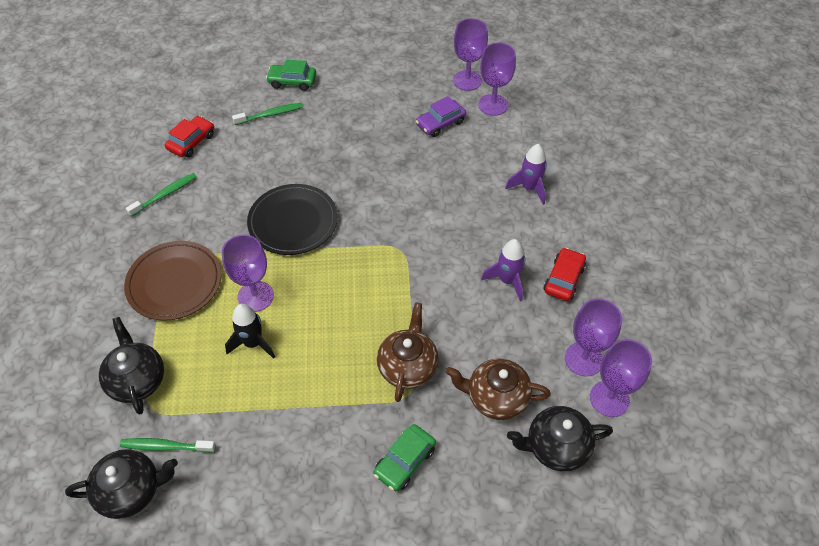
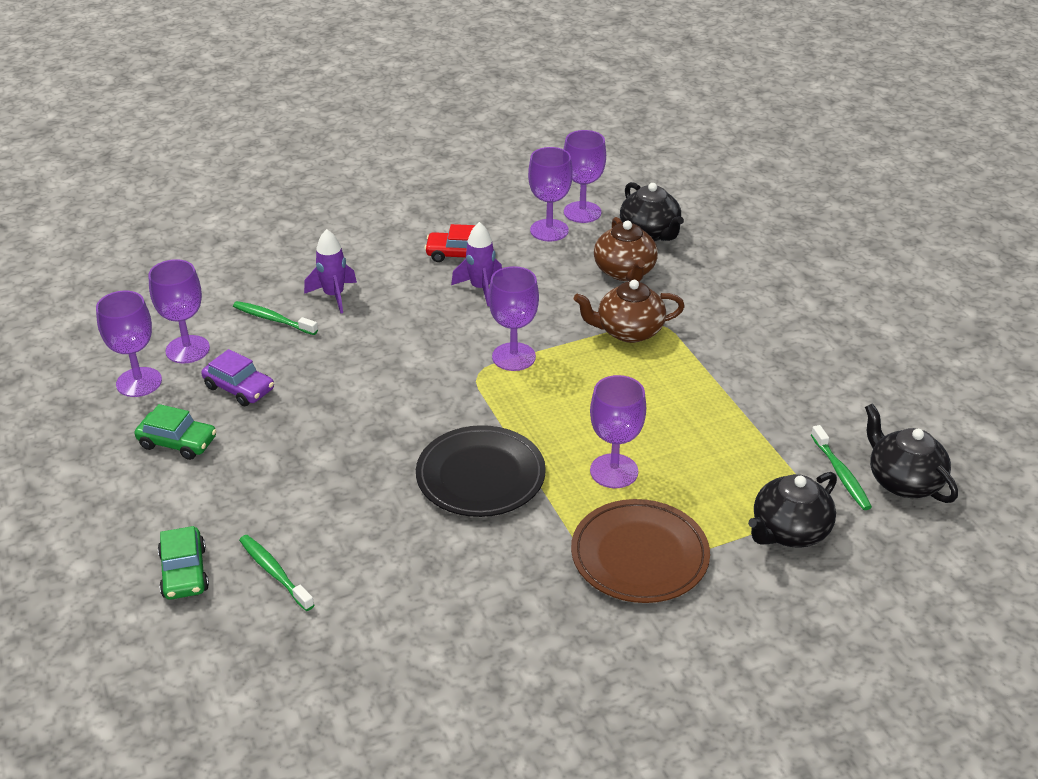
camera: 110 degrees left, 15 degrees down
(164, 195) = (496, 634): green toothbrush -> green toothbrush (273, 319)
(192, 142) = (371, 648): red car -> none
(253, 343) = (677, 451): black rocket -> none
(405, 461) = (728, 310): green car -> green car (177, 442)
(408, 276) = (513, 357): none -> purple goblet

